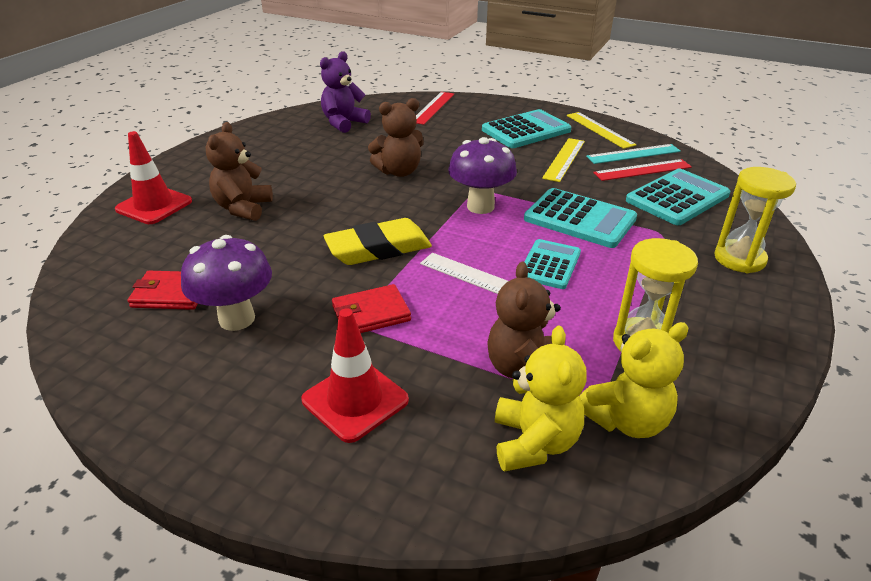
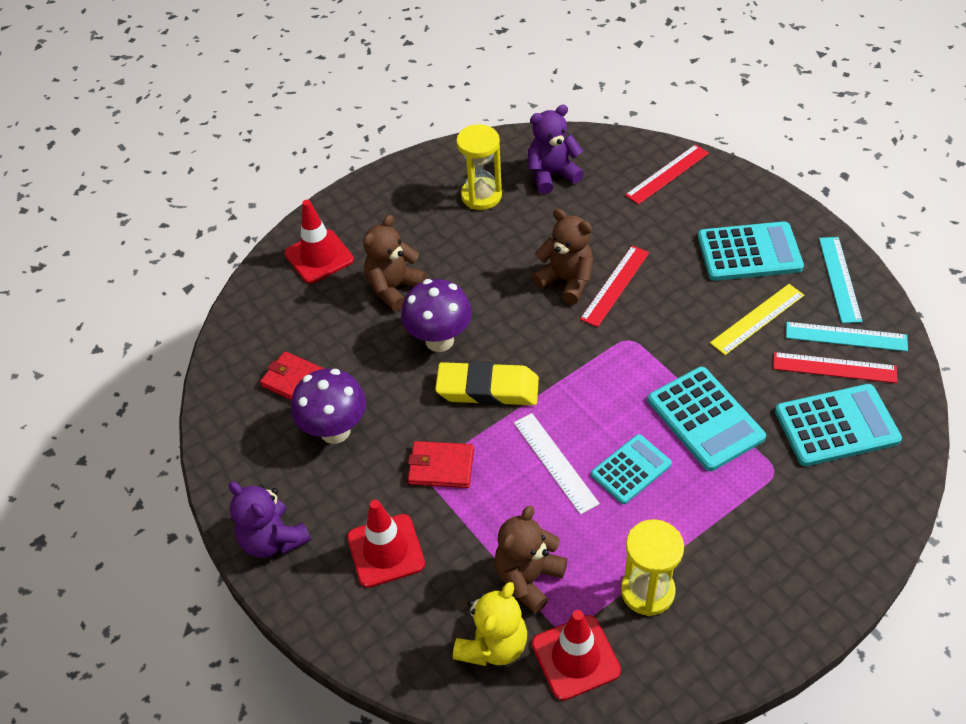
camera: 30 degrees right, 15 degrees up
(207, 437) = (273, 539): none -> purple teddy bear
(399, 171) = (566, 281): brown teddy bear -> brown teddy bear turned 150 degrees counterclockwise
(441, 166) = (615, 285): none -> red ruler
(480, 206) = (616, 364): purple mushroom -> purple mushroom (439, 340)
(599, 130) = (840, 279): yellow ruler -> turquoise ruler
(626, 420) = (575, 657): yellow teddy bear -> red traffic cone
(739, 259) = (826, 535): yellow hourglass -> yellow hourglass (481, 196)

